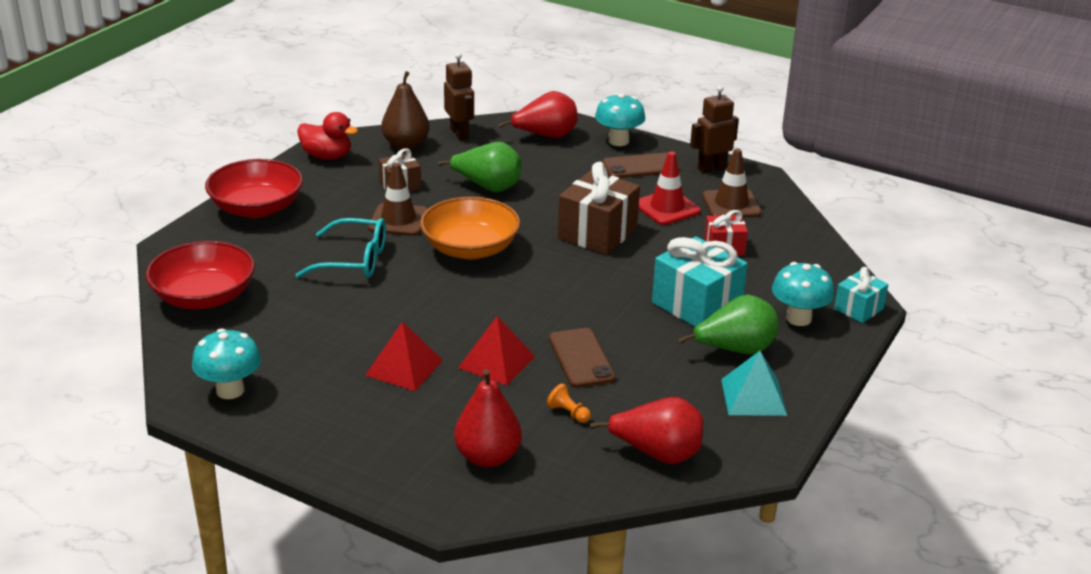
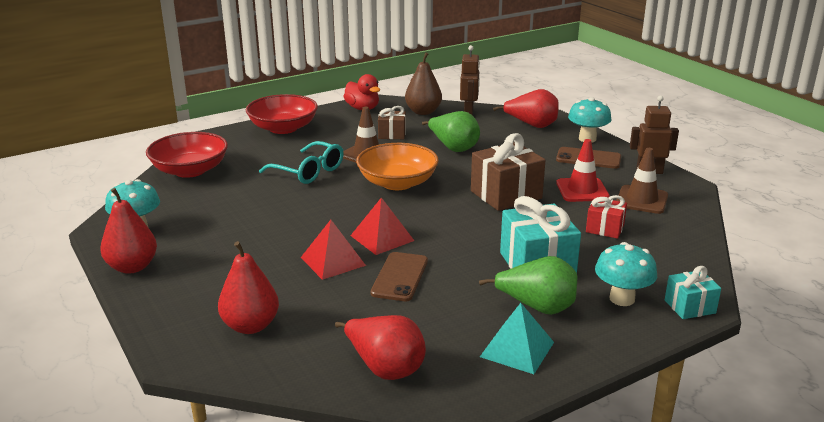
camera: 30 degrees right, 5 degrees down
(282, 436) = (132, 267): none -> red pear
(404, 367) = (263, 246): red pyramid -> red pyramid (382, 238)
(568, 413) = (346, 313): orange pawn -> none

